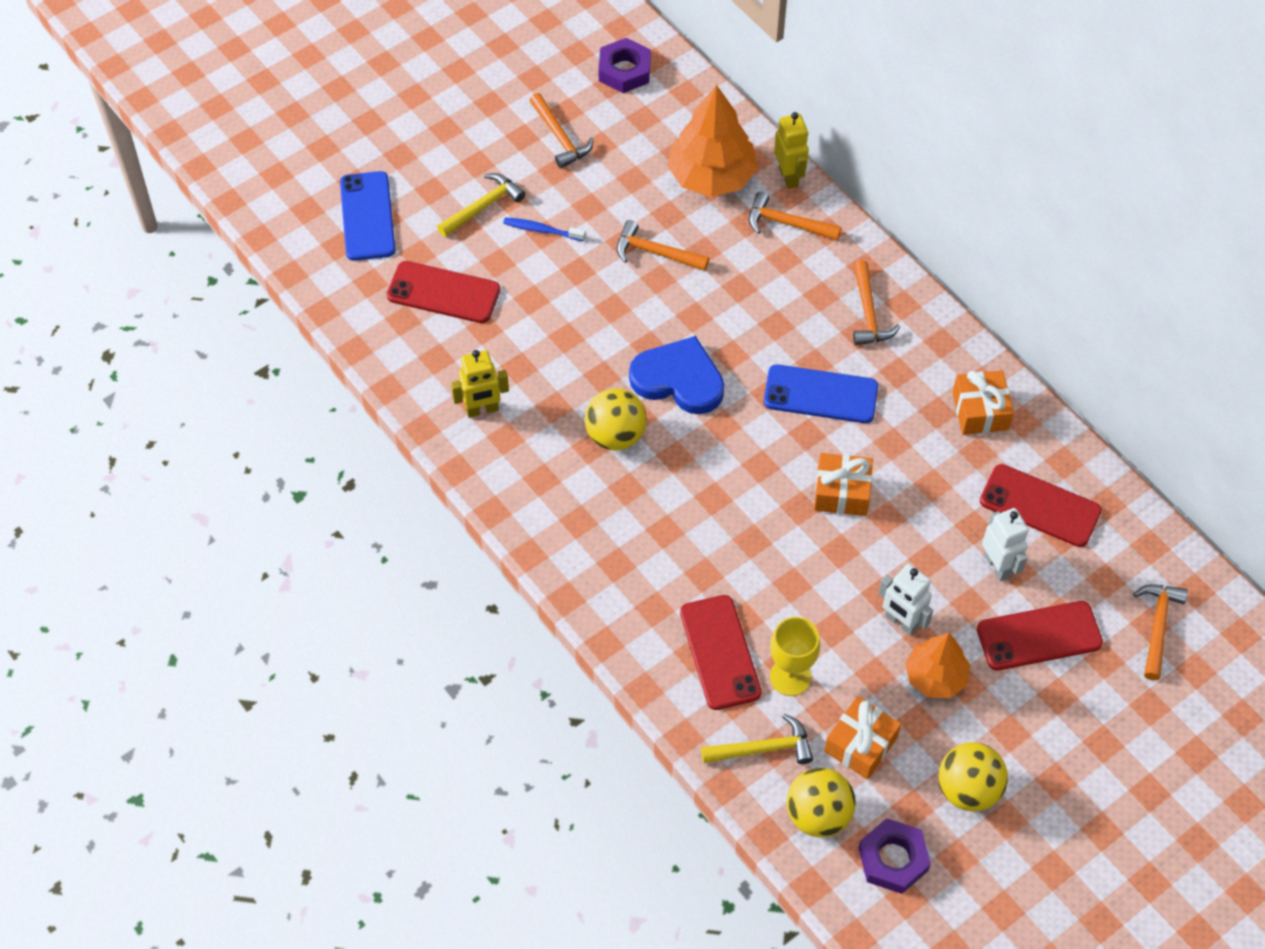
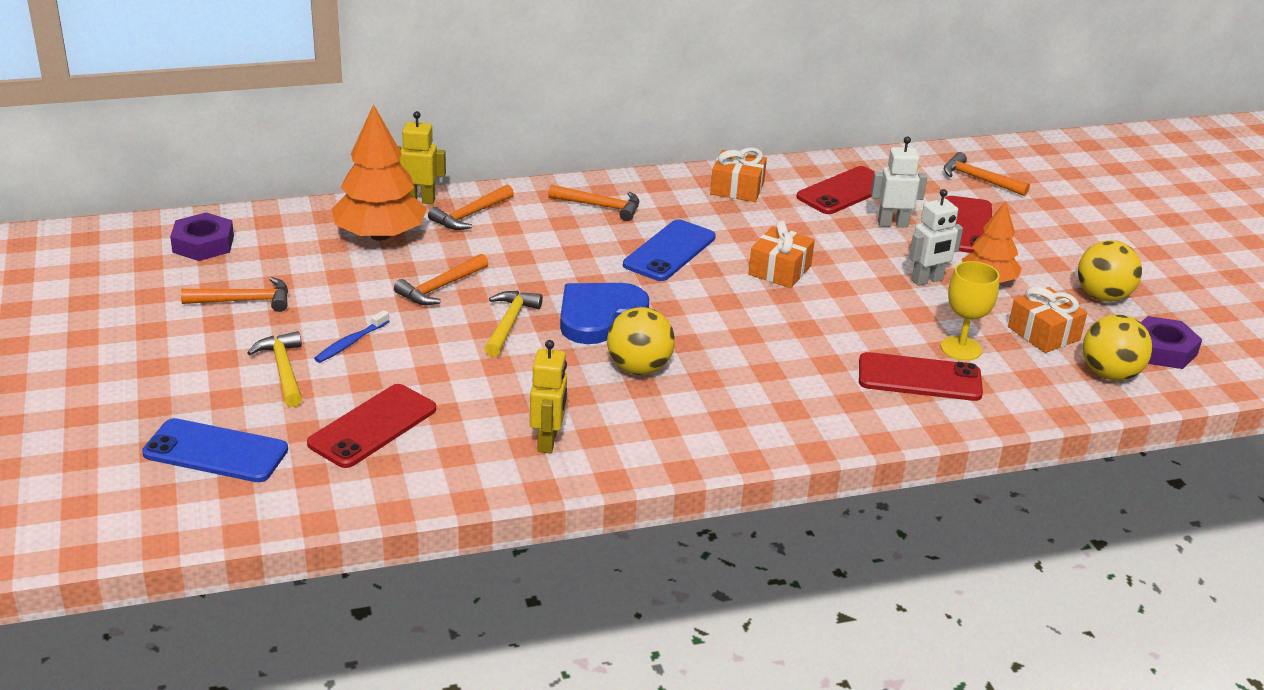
camera: 70 degrees left, 25 degrees down
(763, 749) = (1032, 383): yellow hammer -> yellow hammer (509, 323)

